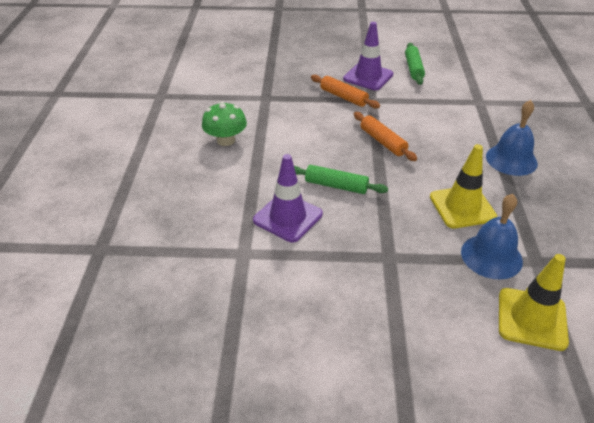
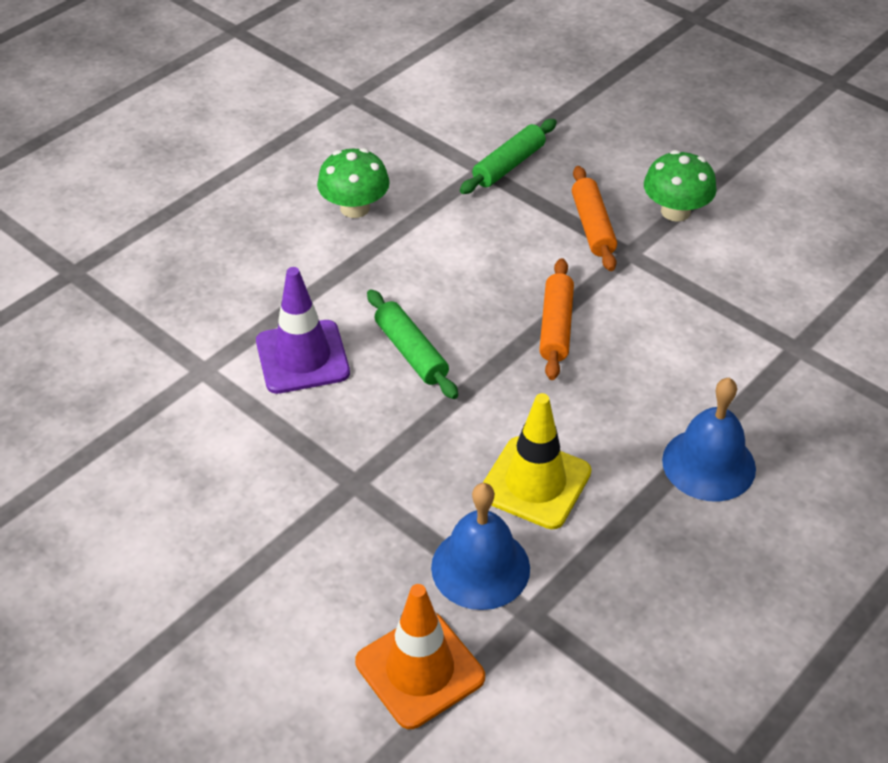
camera: 40 degrees right, 5 degrees up
(368, 77) = (675, 211): purple traffic cone -> green mushroom
(413, 68) = (769, 234): green rolling pin -> green rolling pin (508, 165)
(532, 319) = (420, 669): yellow traffic cone -> orange traffic cone

